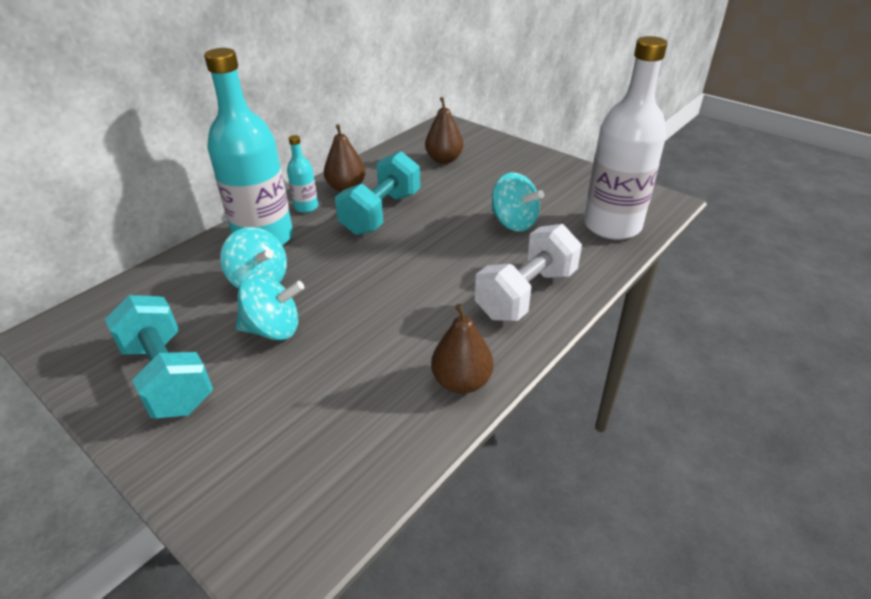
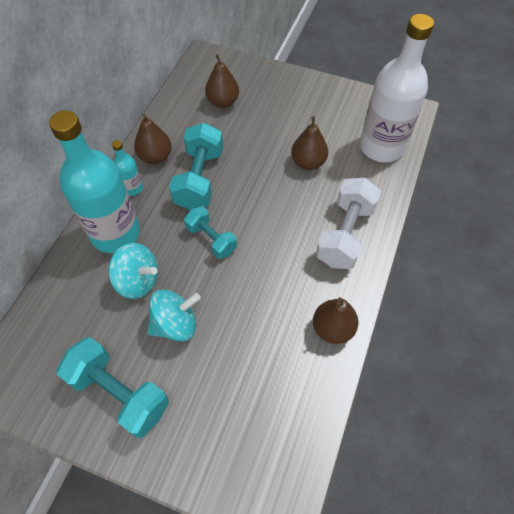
camera: 20 degrees left, 20 degrees up
(362, 264) = (211, 239): none -> turquoise dumbbell
(513, 222) = (308, 162): turquoise spinning top -> brown pear

